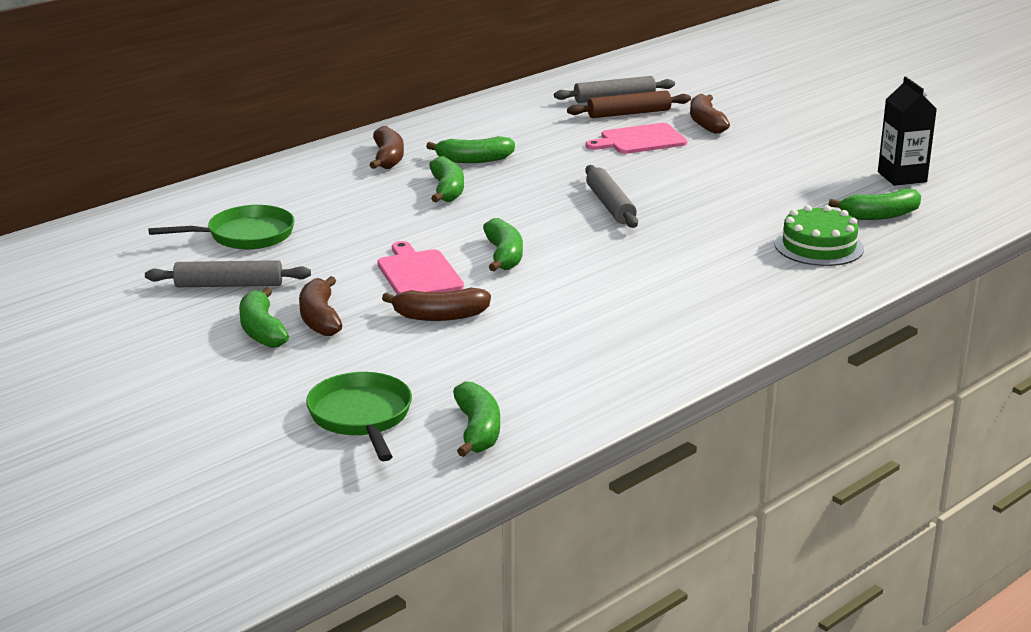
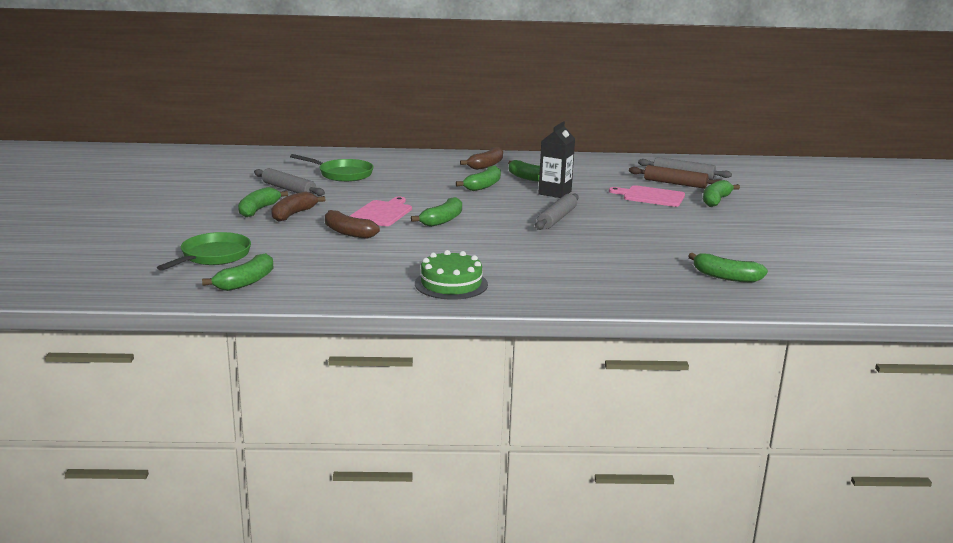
camera: 40 degrees right, 5 degrees down
(706, 123) = (716, 200): brown banana -> green banana
(819, 246) = (641, 277): green cake -> green cake (451, 284)
(902, 177) = (794, 264): black carton -> black carton (555, 193)

